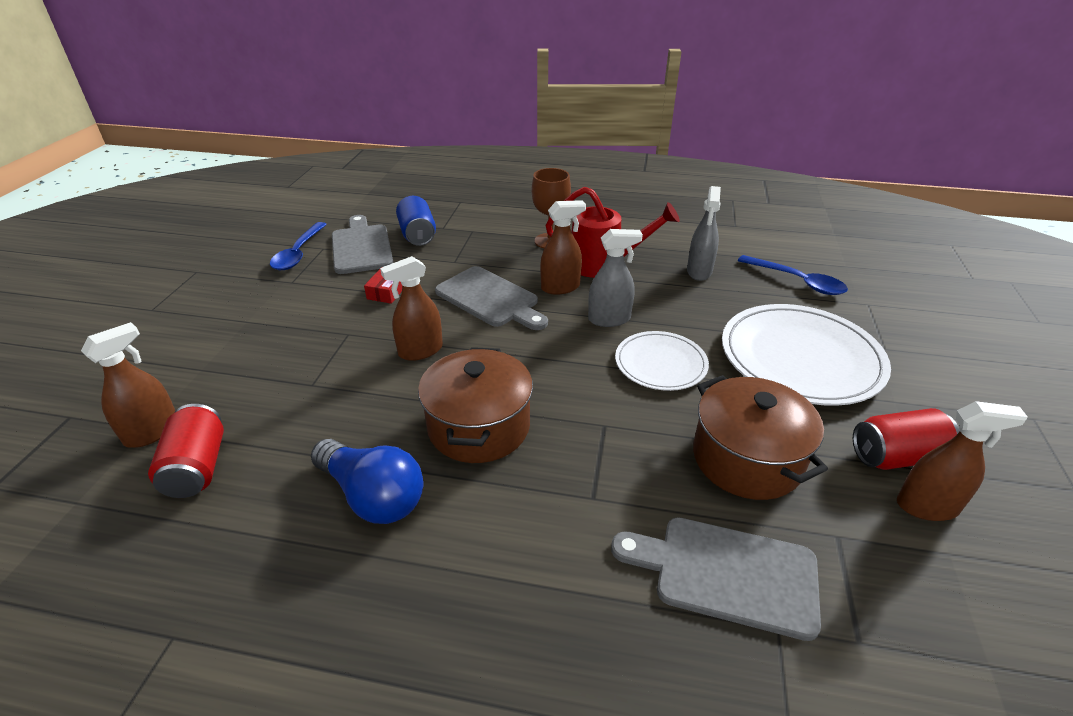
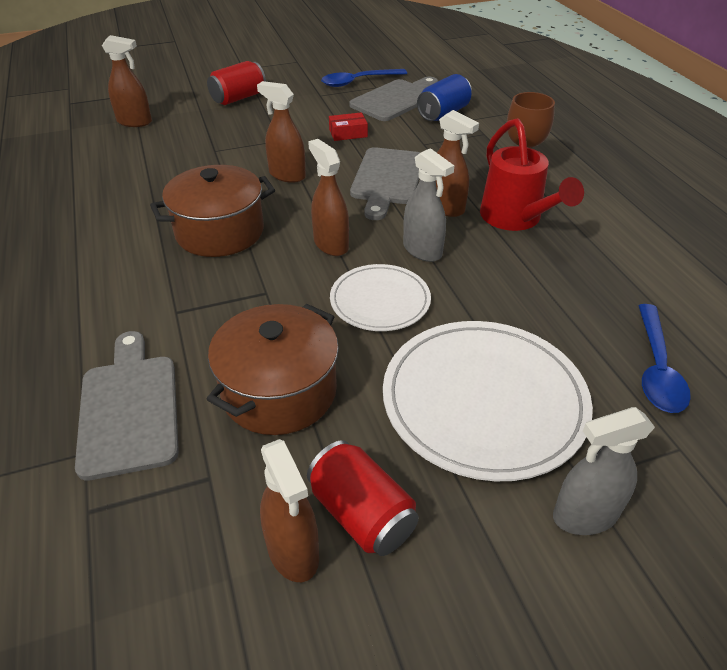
camera: 60 degrees right, 5 degrees up
(197, 467) = (114, 148): red can -> red can (238, 98)
(373, 496) = (124, 215): blue light bulb -> none
(561, 363) = (331, 244): none -> brown spray bottle
(699, 271) = (580, 284): grey spray bottle -> grey spray bottle (585, 515)

